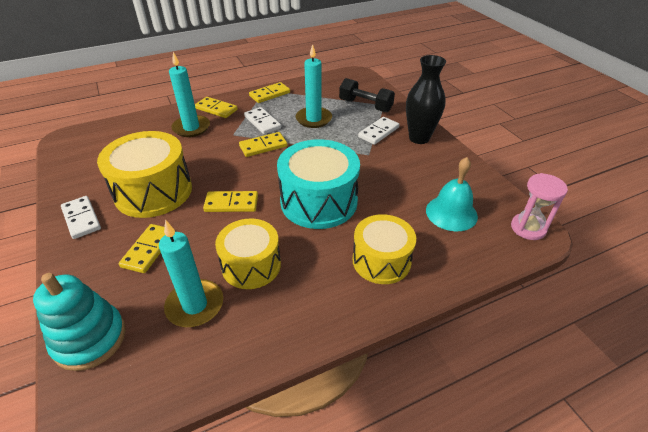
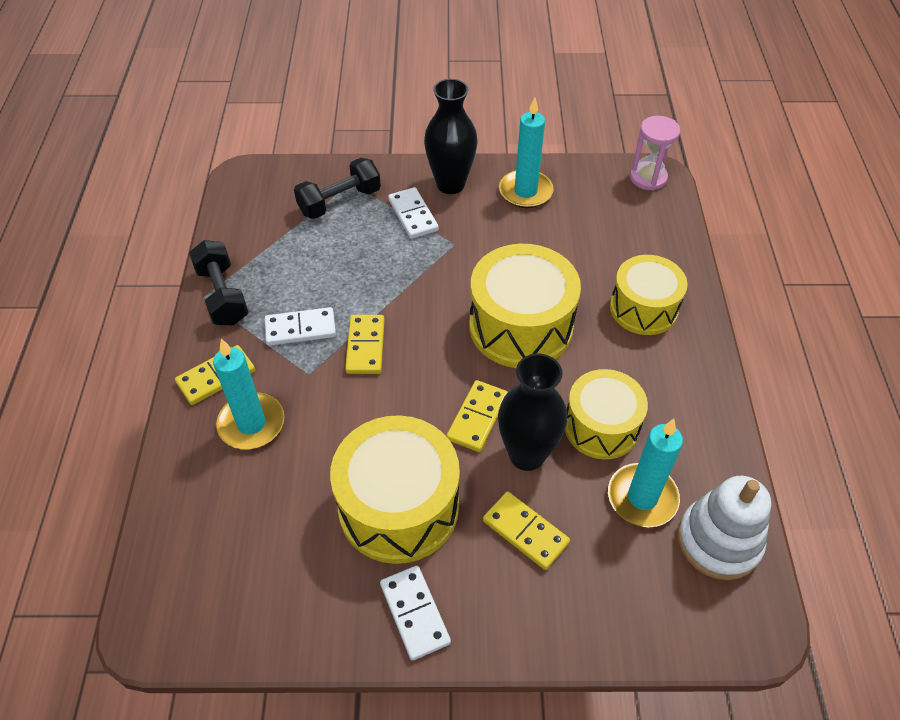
camera: 65 degrees left, 10 degrees up
(81, 219) = (414, 613): white domino -> white domino turned 75 degrees clockwise
(90, 339) = (654, 617): turquoise stacking toy -> none
(167, 367) = (718, 541): none -> white stacking toy
(210, 234) = (527, 455): none -> black vase
(270, 94) = (223, 295): yellow domino -> black dumbbell
(313, 119) = (334, 268): turquoise candle -> turquoise candle (525, 191)
(319, 201) = (520, 326): turquoise drum -> yellow drum
(451, 213) = (599, 221): turquoise bell -> none

